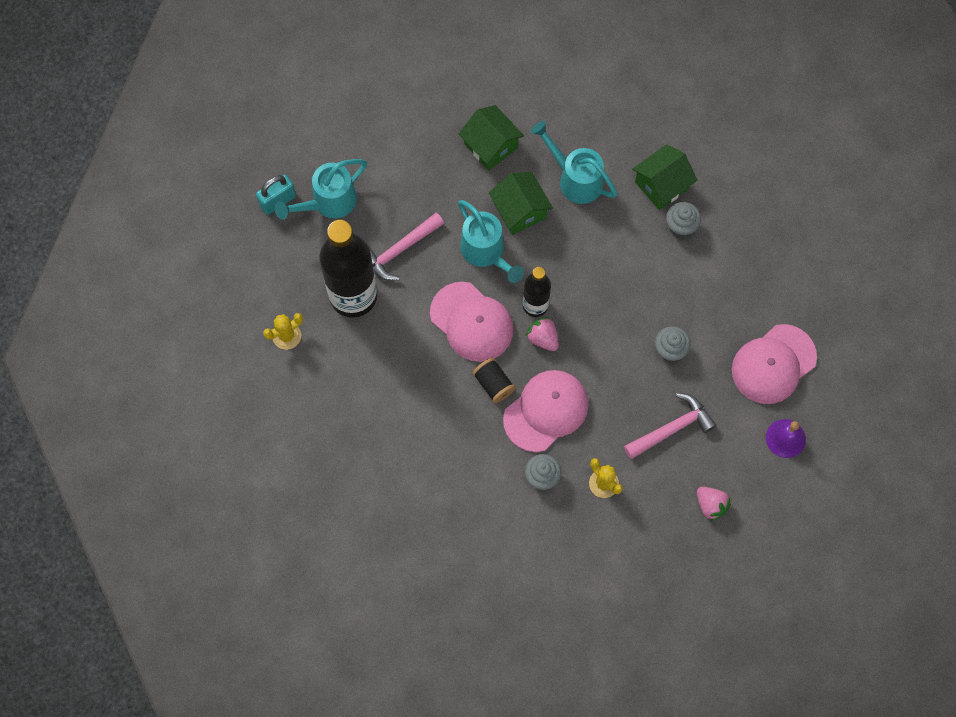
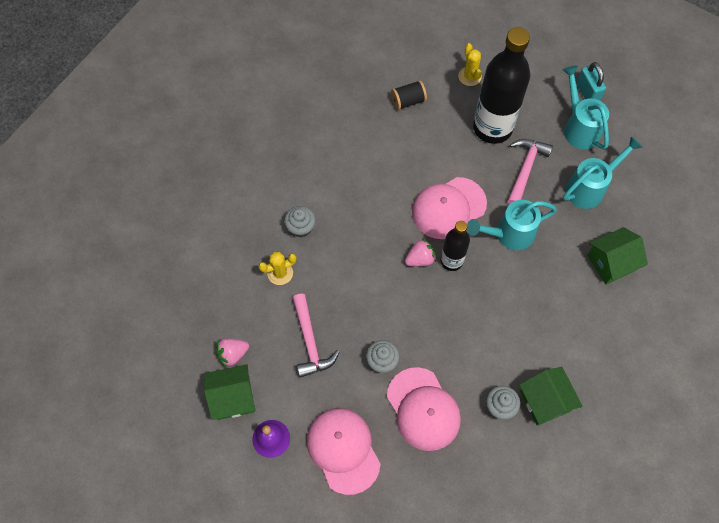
camera: 105 degrees right, 5 degrees down
(399, 250) = (525, 169): pink hammer -> pink hammer turned 45 degrees clockwise
(493, 384) = (390, 211): black spool -> black spool (408, 101)
(520, 210) = (543, 271): green house -> green house (233, 397)
(546, 411) = (355, 245): pink cap -> pink cap (423, 409)
(575, 179) = (565, 325): turquoise watering can -> turquoise watering can (589, 188)

